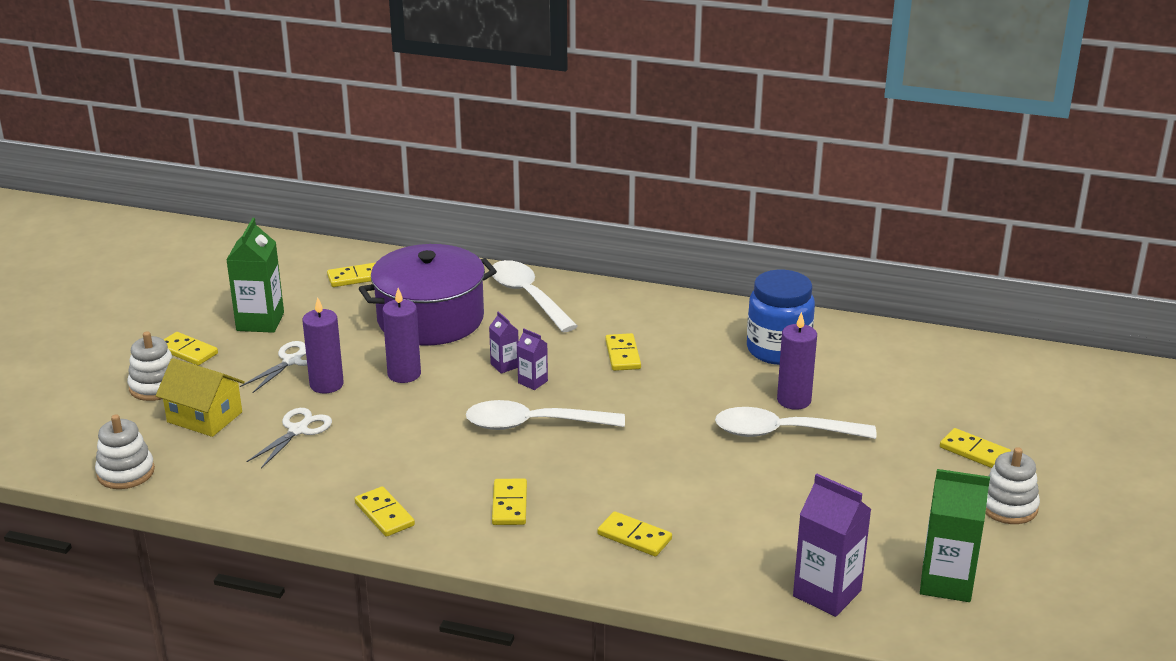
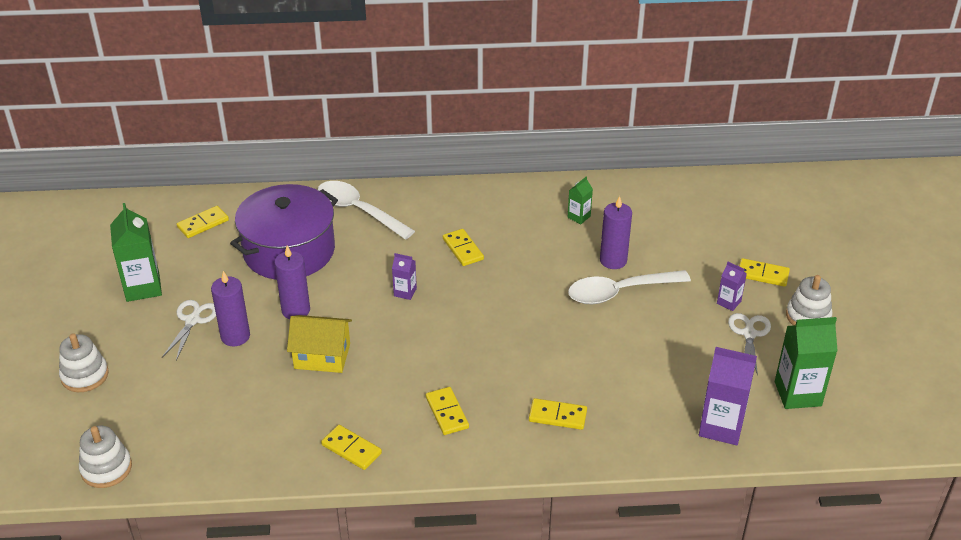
camera: 20 degrees left, 10 degrees up
(188, 351) = (94, 333): yellow domino -> none
(204, 417) = (146, 395): yellow house -> yellow house (322, 356)
(298, 430) = (235, 387): white scissors -> white scissors (749, 334)
(504, 365) = (374, 282): purple carton -> purple carton (729, 302)
(533, 424) = (426, 332): white spoon -> none
(778, 350) = (579, 217): blue jar -> green carton

